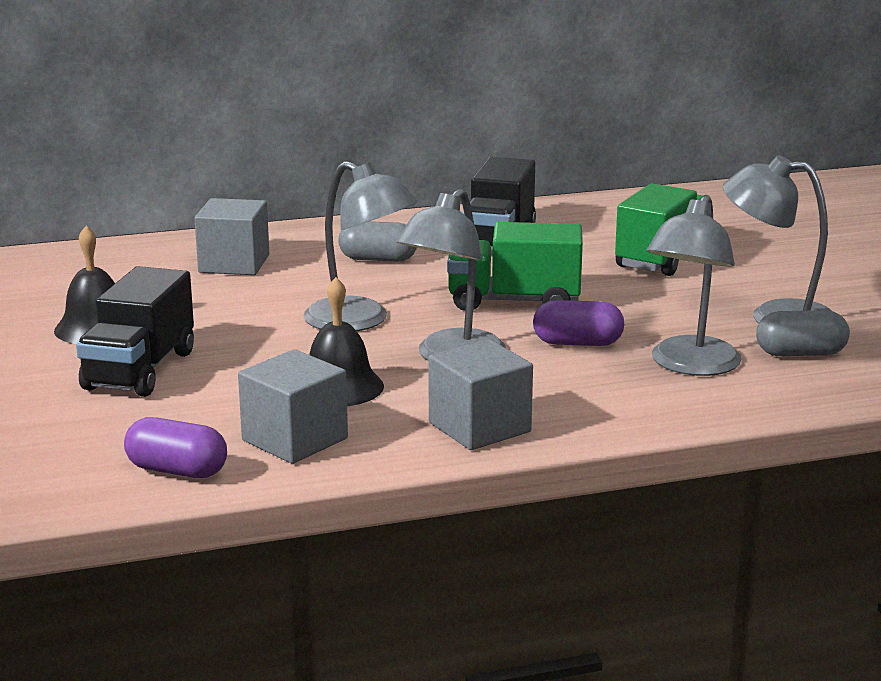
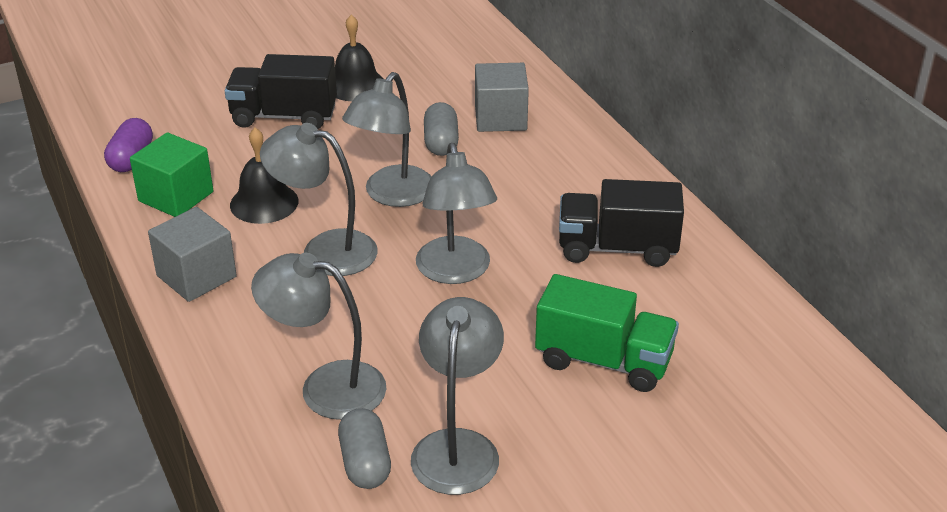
camera: 80 degrees right, 15 degrees up
(295, 439) = (176, 196): grey cube -> green cube
(378, 259) = (536, 186): grey capsule -> grey capsule (441, 143)
(514, 301) = (455, 272): green truck -> grey lamp
(577, 343) = (367, 316): purple capsule -> none

